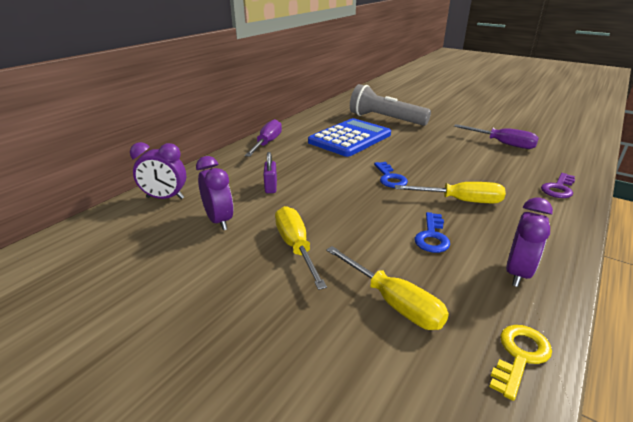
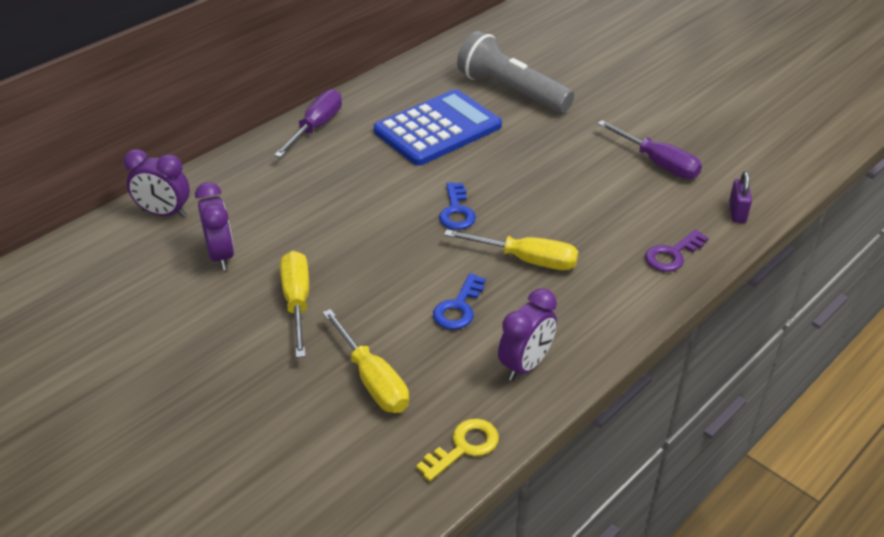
camera: 10 degrees right, 10 degrees up
(271, 187) = (296, 210): purple padlock -> purple padlock (737, 212)

